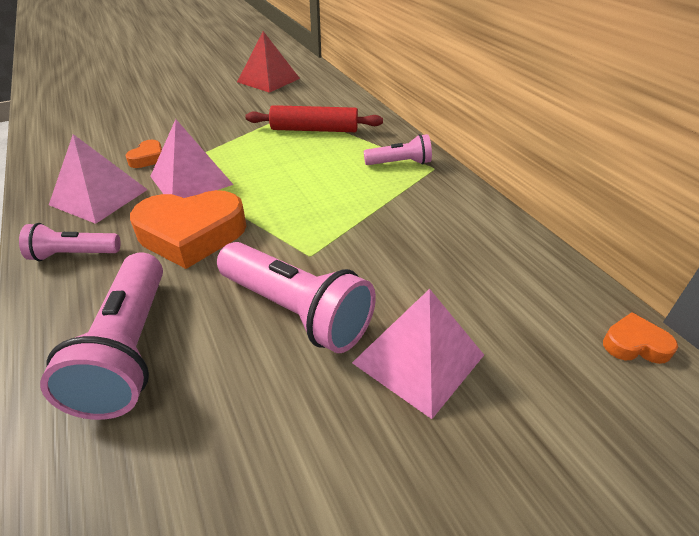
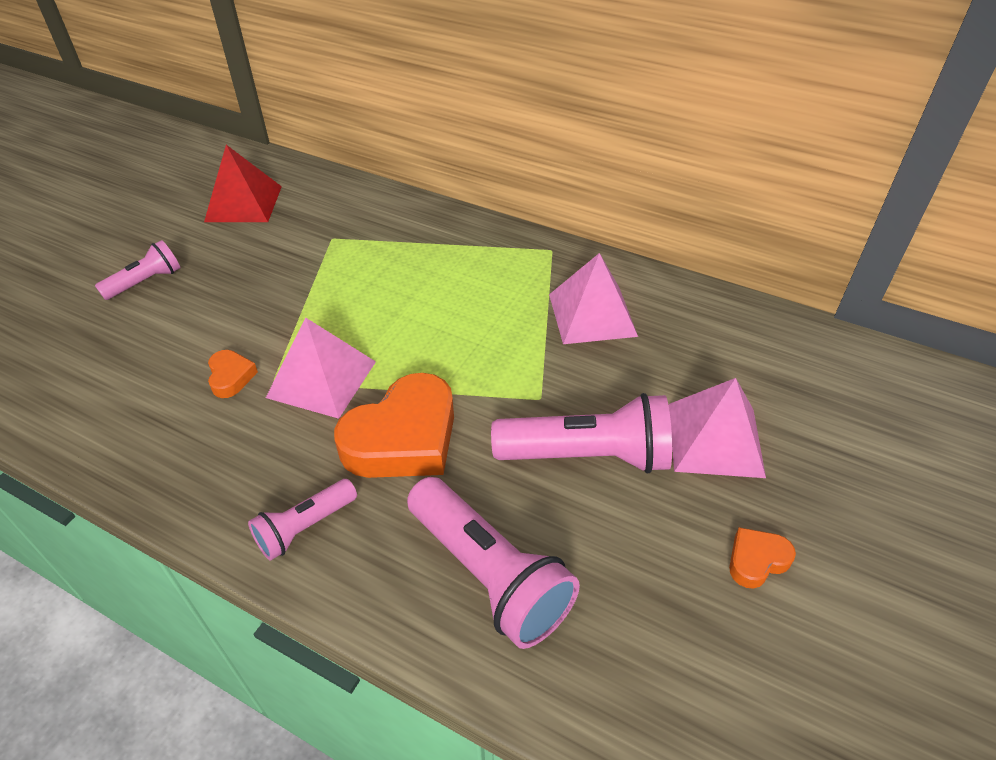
camera: 35 degrees left, 5 degrees up
(99, 197) = (238, 452): pink pyramid -> pink pyramid (592, 315)
(314, 129) = (383, 253): red rolling pin -> none
(400, 163) = (515, 258): pink flashlight -> pink flashlight (146, 282)
(634, 344) = (832, 345): orange heart -> orange heart (756, 560)

